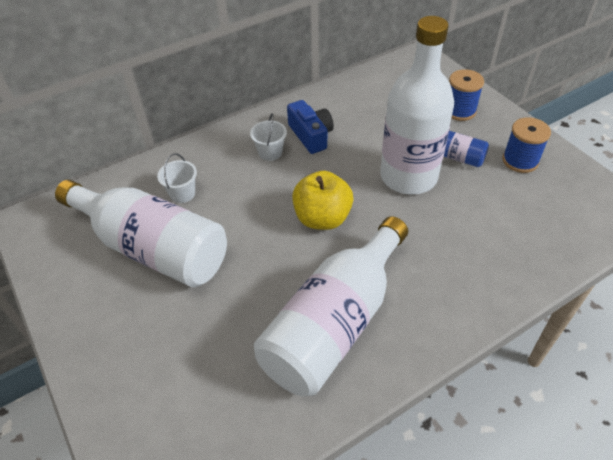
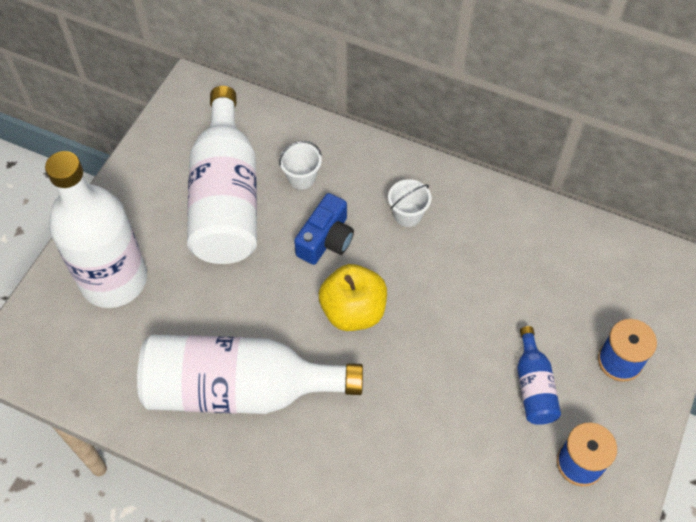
camera: 55 degrees right, 10 degrees up
(311, 135) = (460, 236): blue camera -> blue camera (326, 239)
(408, 176) = (467, 359): white bottle -> white bottle (114, 280)

